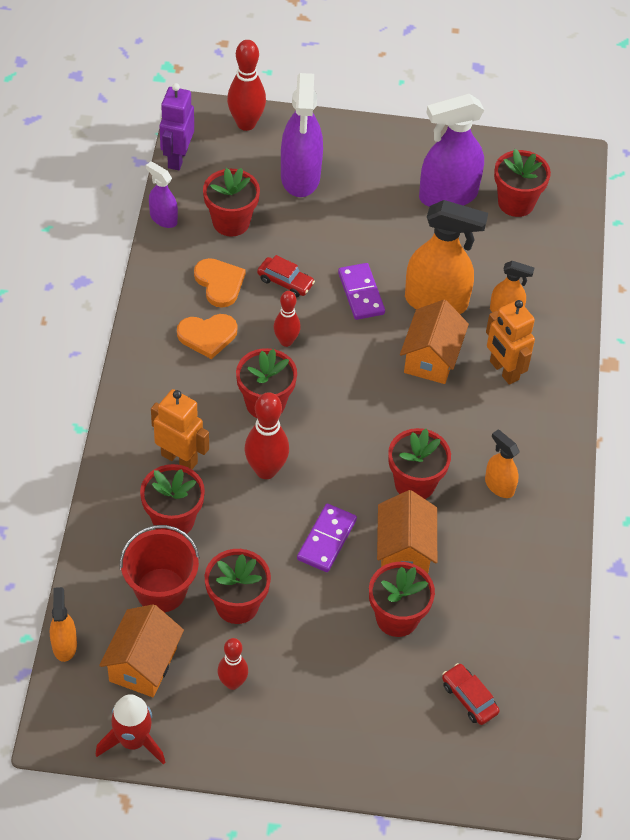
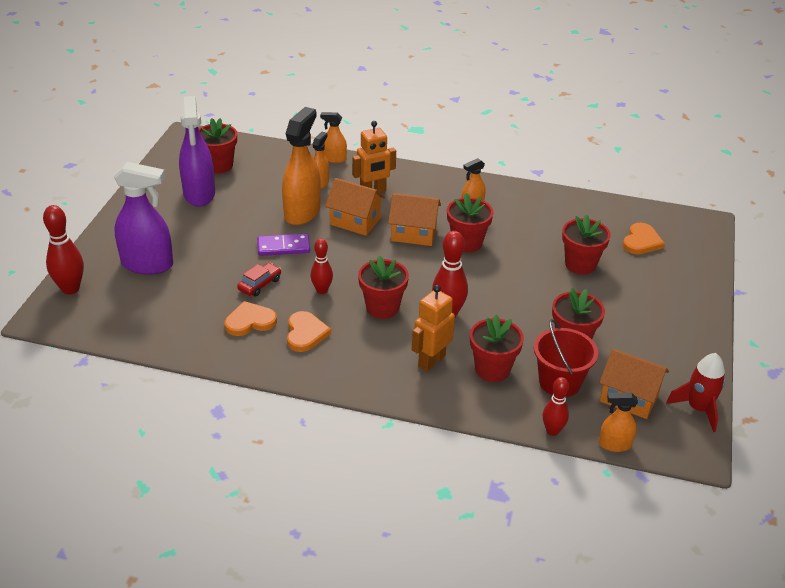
camera: 80 degrees left, 15 degrees down
(163, 218) = (163, 349): purple spray bottle -> none
(177, 158) = (92, 334): purple robot -> none
(231, 222) = (183, 308): red flower pot -> none
(232, 683) = (641, 350): red bowling pin -> red bowling pin (552, 431)
(327, 540) = (514, 289): purple domino -> none
(404, 551) = (525, 254): orange house -> orange house (413, 234)
(469, 698) = (641, 241): red car -> orange heart
(569, 320) = (334, 159): none -> orange spray bottle

